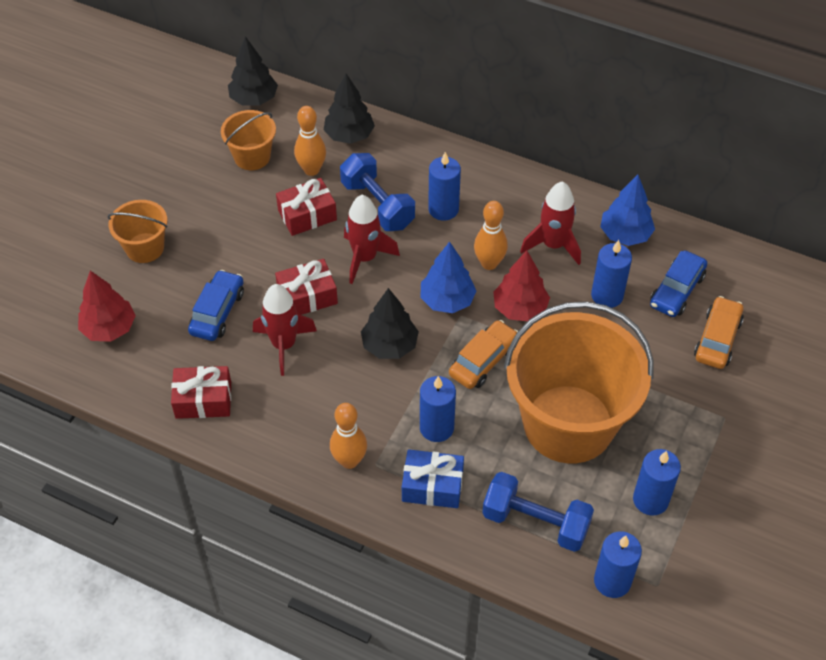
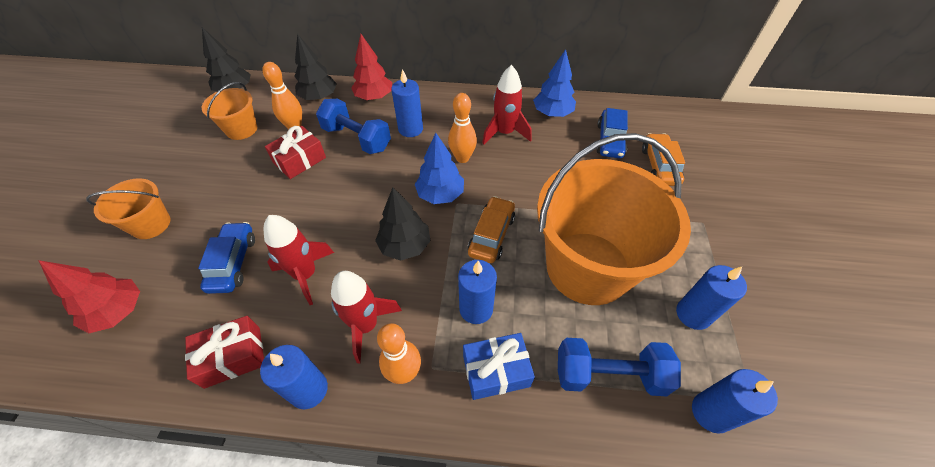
camera: 20 degrees left, 0 degrees up
(307, 296) = (317, 225): red gift -> none
(365, 258) = (359, 180): red rocket -> red rocket (366, 325)
(520, 308) = (502, 184): red tree -> red tree (374, 97)
(607, 295) = (562, 157): blue candle -> blue candle (309, 390)

